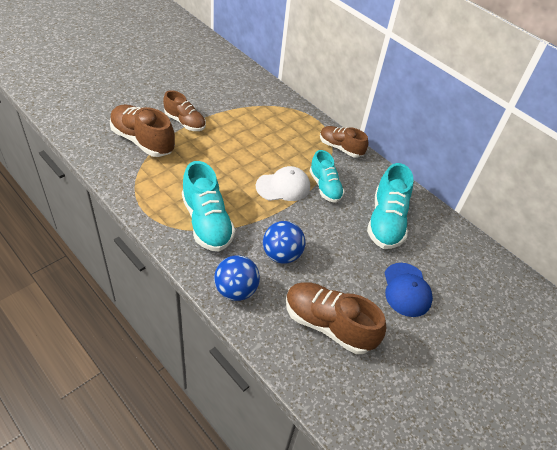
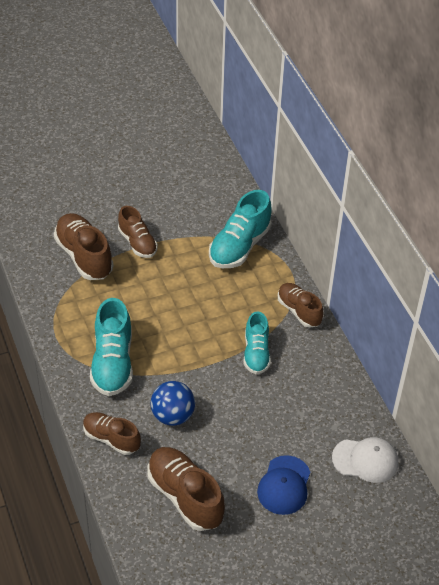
camera: 25 degrees right, 0 degrees up
(236, 290) = (111, 439): blue ball -> brown shoe
(283, 186) = (210, 342): white cap -> white cap (365, 460)
(386, 222) = (304, 409): turquoise shoe -> turquoise shoe (239, 246)

